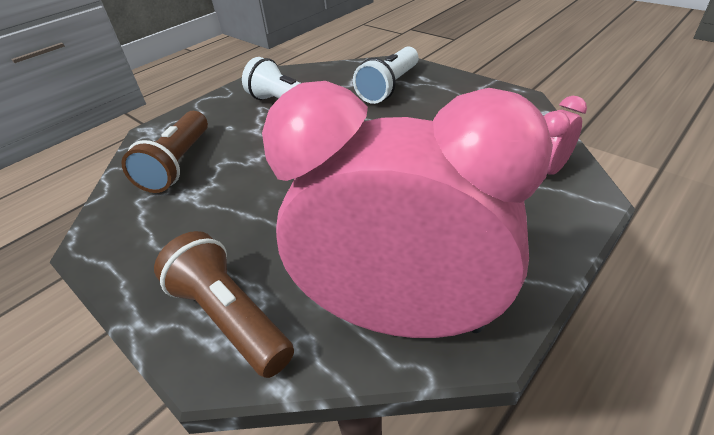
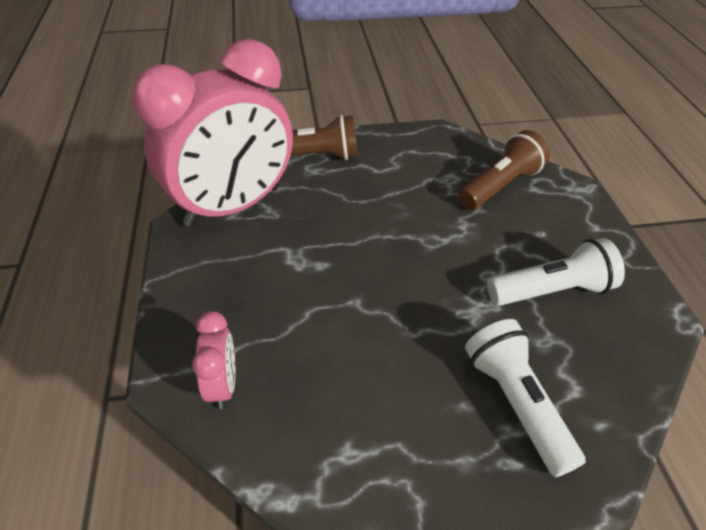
camera: 125 degrees right, 5 degrees up
(178, 164) = (500, 186): brown flashlight -> brown flashlight turned 90 degrees clockwise

